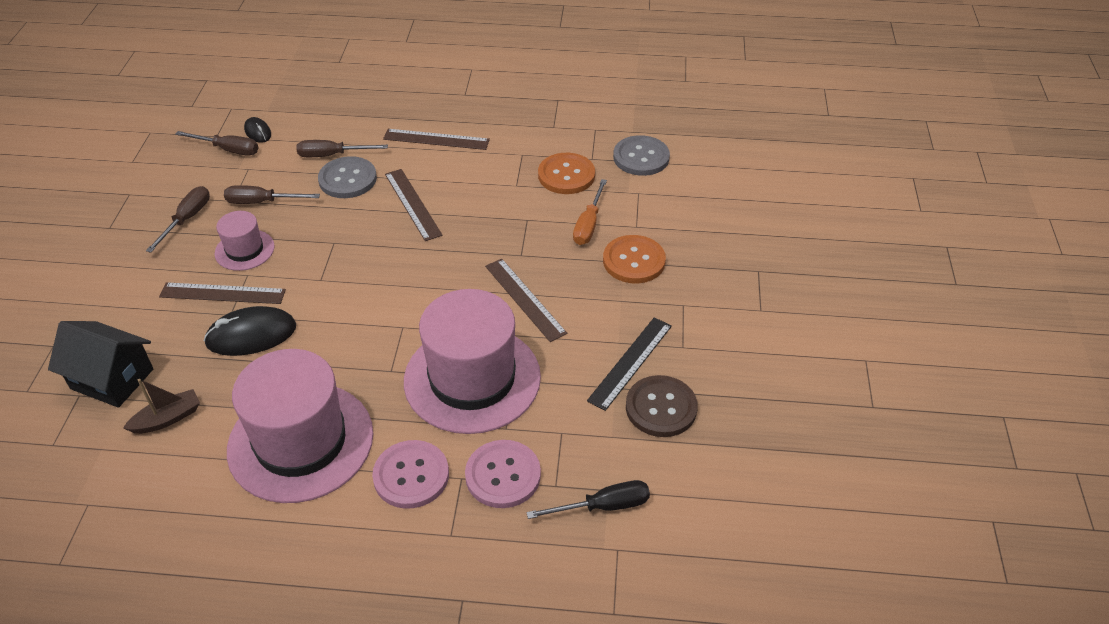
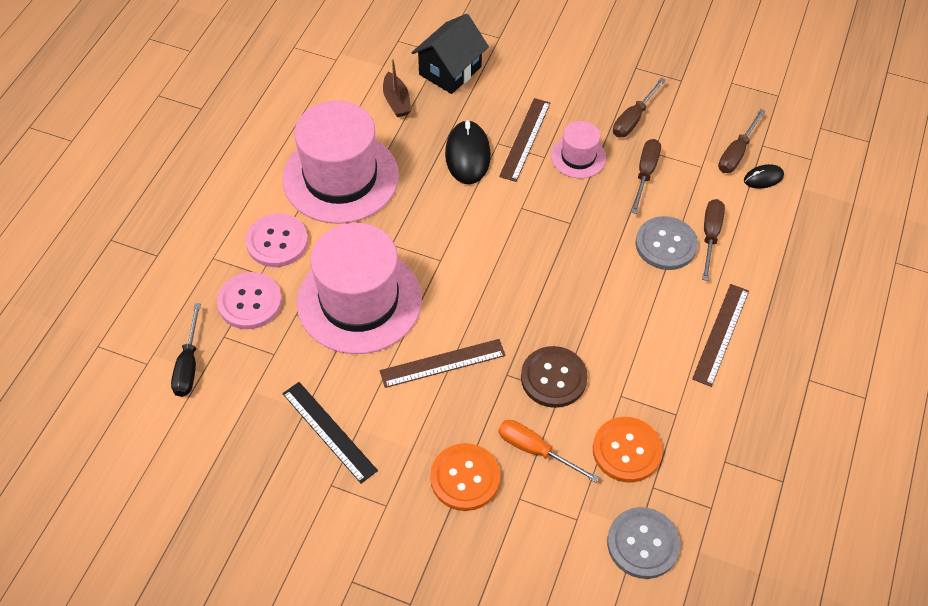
camera: 105 degrees right, 10 degrees up
(187, 219) = (633, 119): brown screwdriver -> brown screwdriver turned 90 degrees clockwise
(412, 204) = (611, 294): brown ruler -> none
(661, 408) = (266, 440): brown button -> brown button (553, 378)

